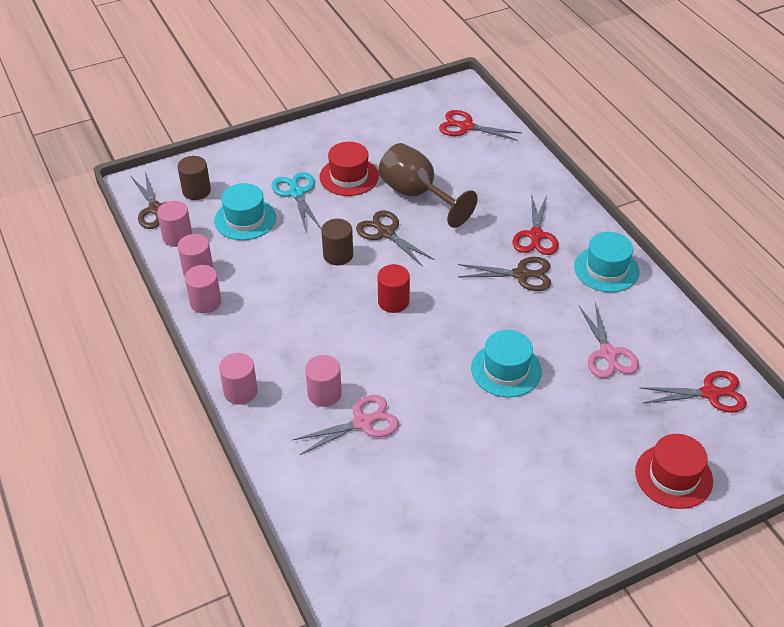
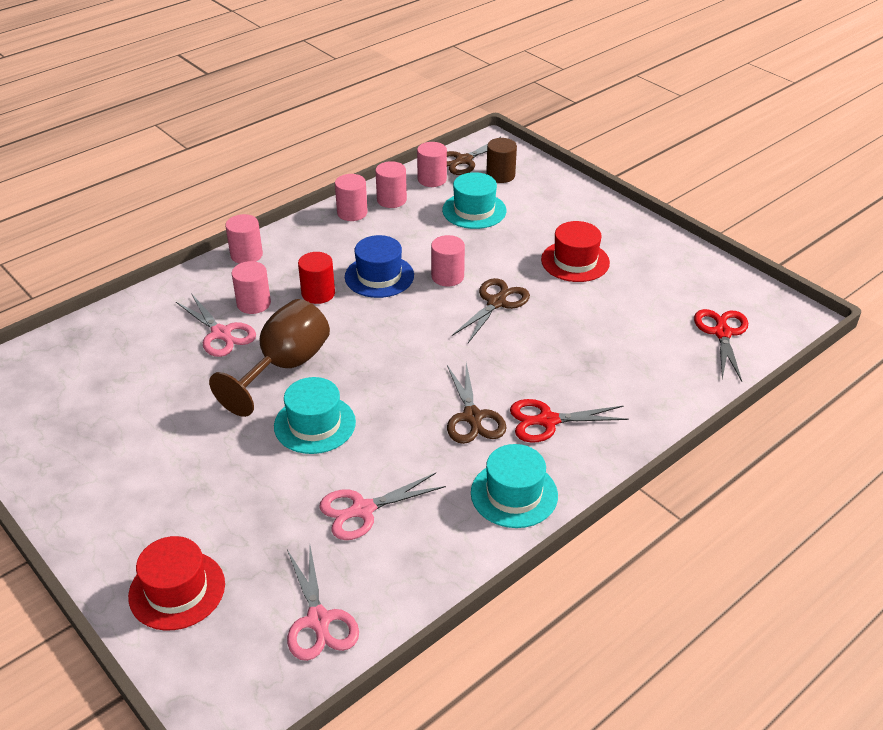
camera: 75 degrees right, 5 degrees down
(296, 193) = (529, 233): turquoise scissors -> none
(318, 299) = (379, 276): none -> blue hat
(338, 255) = (447, 276): brown cylinder -> pink cylinder
(393, 301) = (392, 325): red cylinder -> red cylinder (318, 293)
(417, 195) = (571, 314): brown goblet -> brown goblet (284, 367)
(710, 393) = (318, 620): red scissors -> pink scissors

